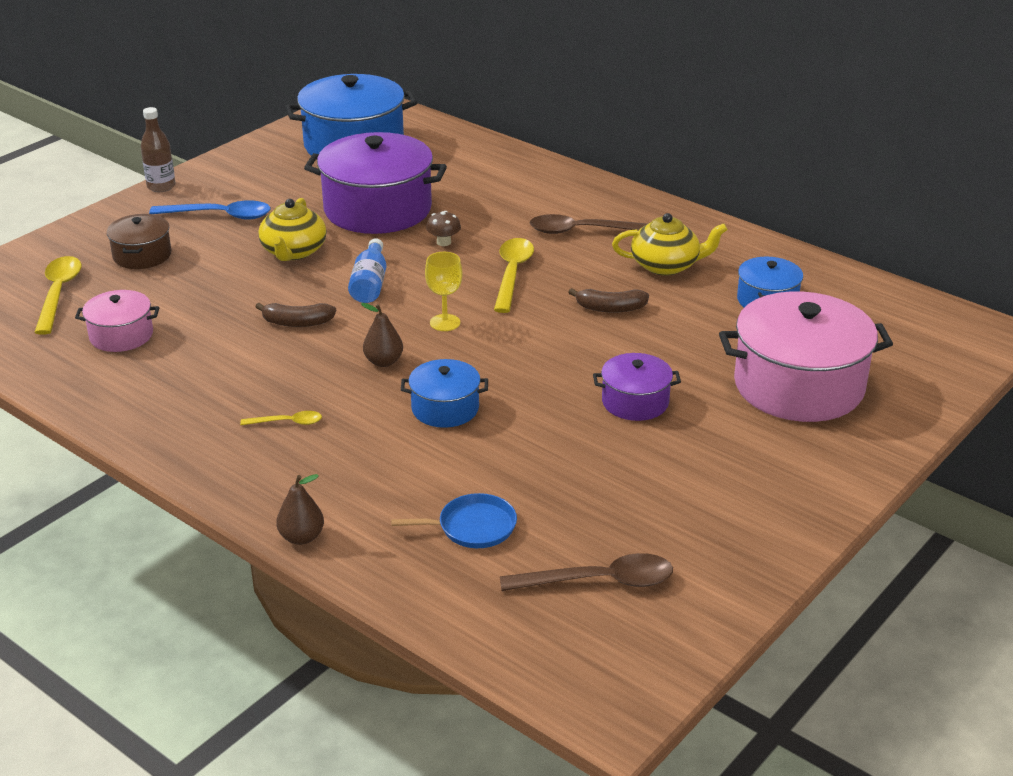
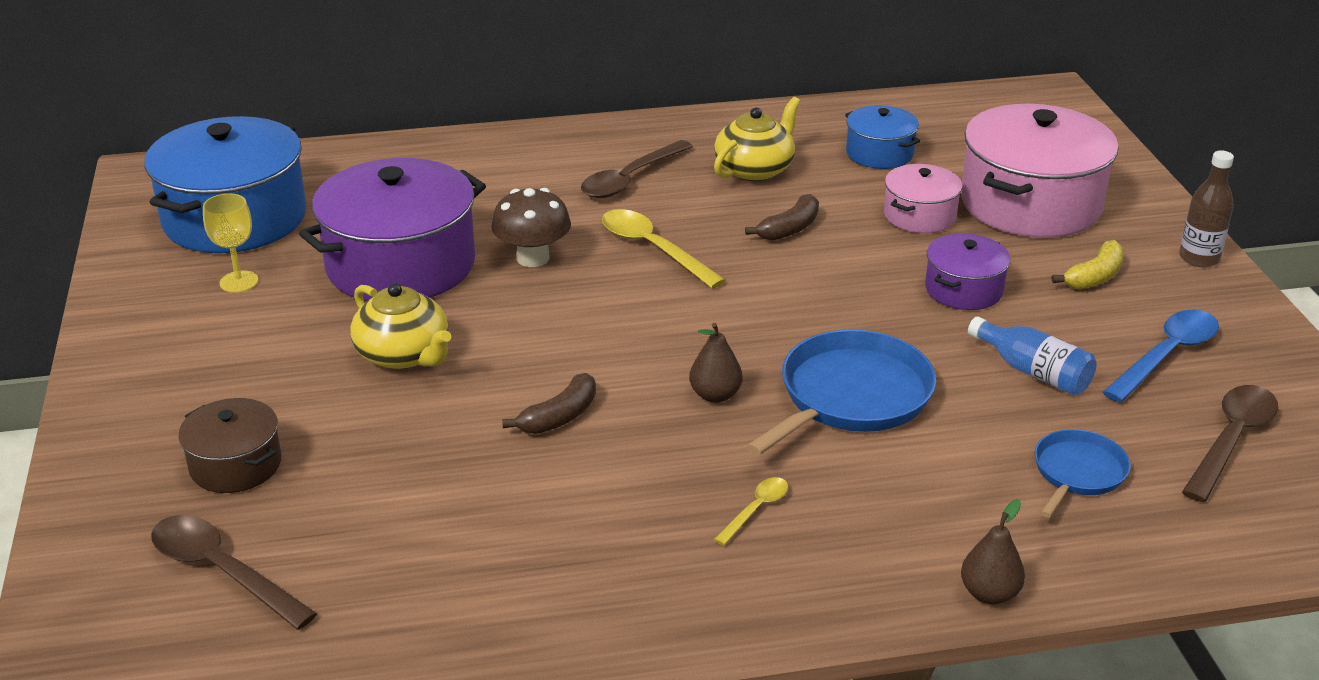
camera: 50 degrees left, 0 degrees up
(58, 294) = (222, 571): yellow spoon -> brown spoon
(121, 335) = (403, 558): pink pot -> pink pot (919, 216)
(161, 186) = (91, 382): brown bottle -> brown bottle (1199, 258)
(219, 215) = (237, 370): blue spoon -> blue spoon (1166, 355)
(370, 284) = (548, 336): blue bottle -> blue bottle (1033, 372)
(443, 242) = (533, 258): brown mushroom -> brown mushroom, size x1.72
(445, 323) = (690, 326): yellow goblet -> yellow goblet (239, 282)
(445, 408) = (850, 397): blue pot -> blue pan
(736, 449) = (1094, 277): none -> yellow banana

